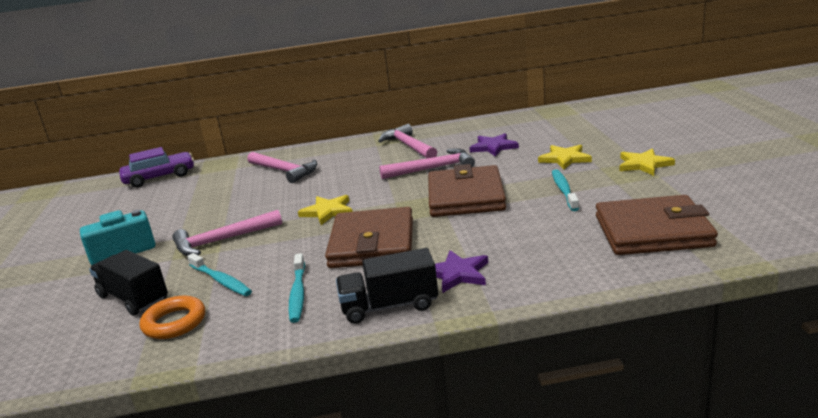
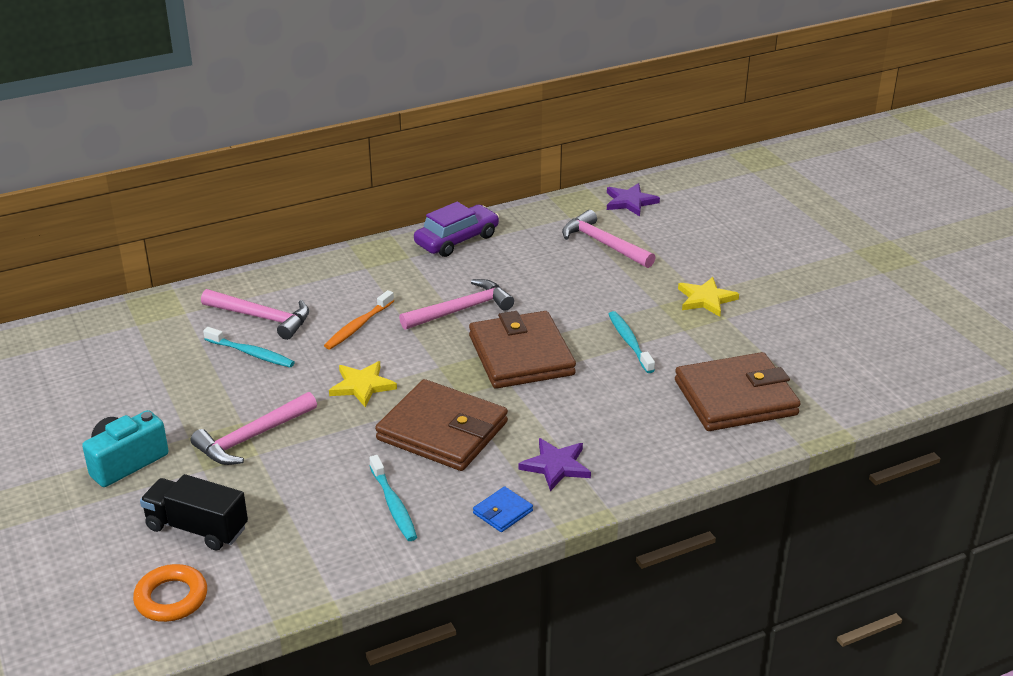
camera: 20 degrees left, 10 degrees up
(159, 177) = (79, 333): purple car -> purple car (457, 240)
(174, 322) = (273, 554): orange ring -> orange ring (171, 598)
(221, 280) = (290, 495): turquoise toothbrush -> turquoise toothbrush (251, 353)
(349, 177) = (358, 326): none -> orange toothbrush
(372, 243) = (442, 431): brown wallet -> brown wallet turned 45 degrees counterclockwise
(389, 306) = (502, 512): black truck -> blue wallet
(408, 146) = (411, 269): pink hammer -> pink hammer (603, 244)
(493, 147) = (523, 270): purple star -> purple star (630, 202)
(565, 159) = (615, 291): yellow star -> none

